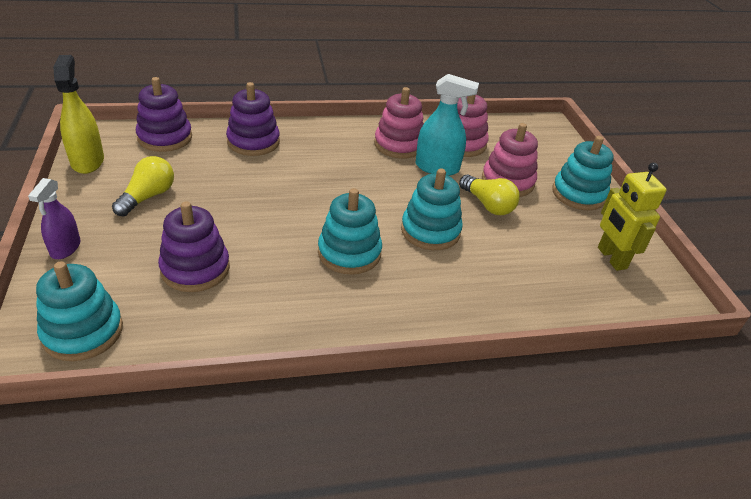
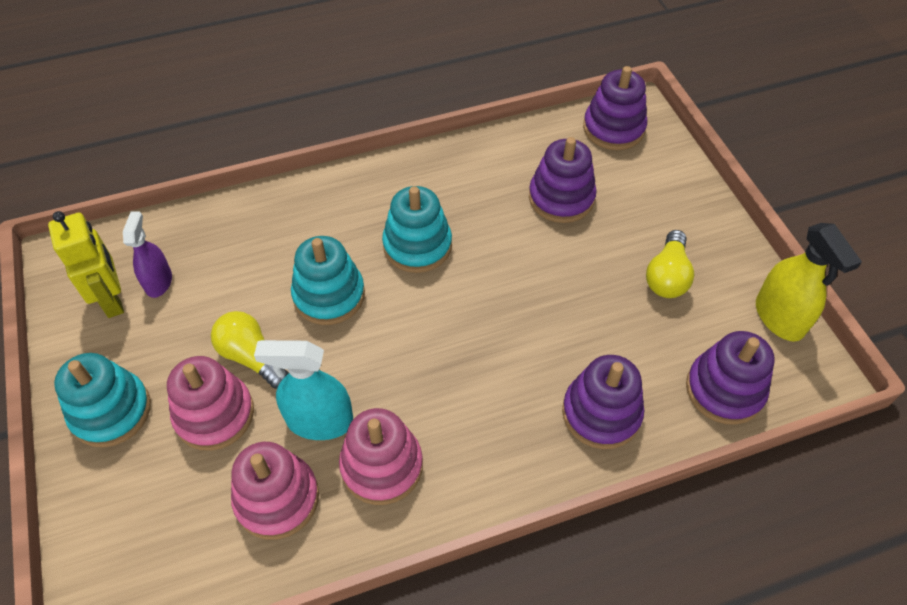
camera: 175 degrees right, 15 degrees up
(65, 248) = (693, 196): purple spray bottle -> purple spray bottle (159, 282)
(83, 332) = (613, 128): turquoise stacking toy -> purple stacking toy

